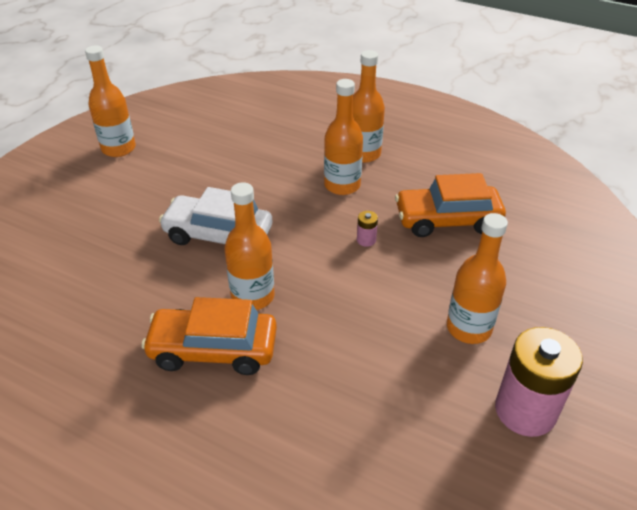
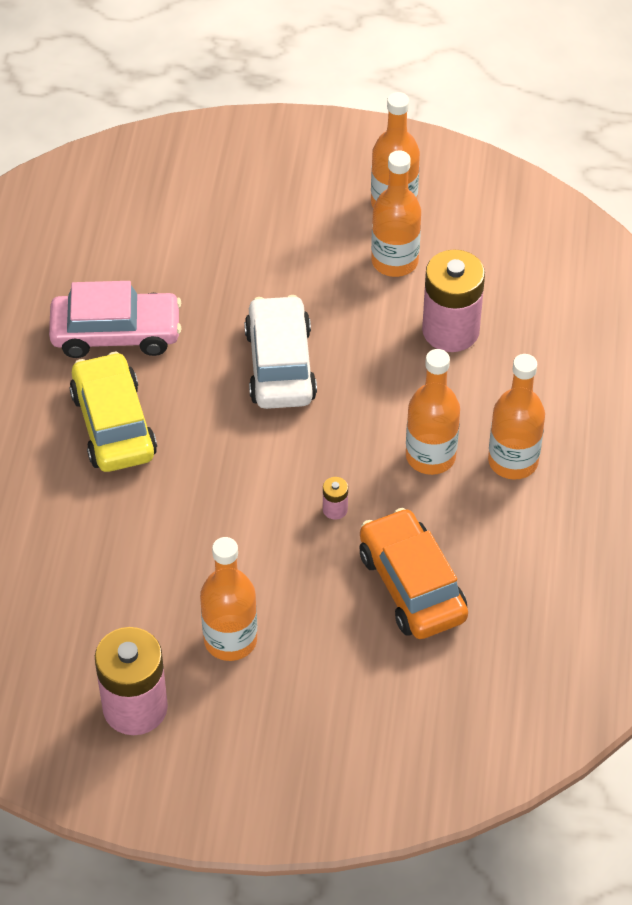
camera: 70 degrees right, 10 degrees up
(116, 323) = (116, 333): none -> pink car
(213, 350) = (113, 425): orange car -> yellow car
(243, 152) = (450, 330): none -> pink battery
(253, 296) = (198, 431): orange bottle -> orange bottle (394, 261)

